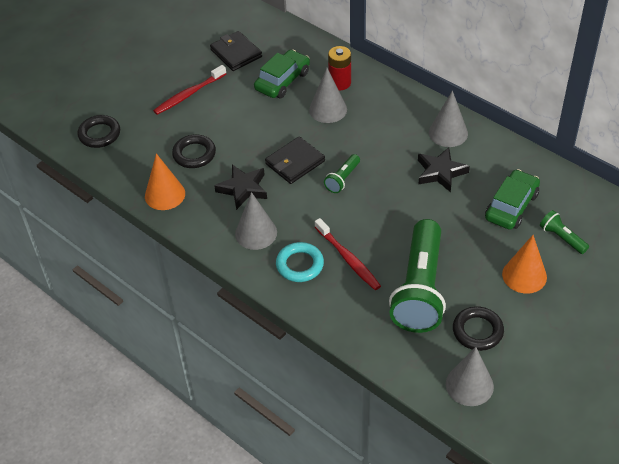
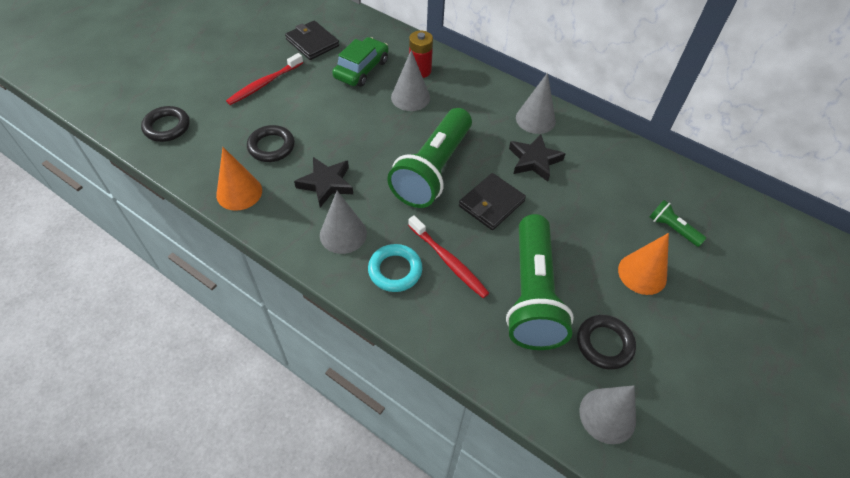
camera: 10 degrees left, 5 degrees up
(295, 162) = (380, 153): black wallet -> black wallet (491, 203)
(342, 179) = (433, 170): green flashlight -> green flashlight, size x2.32
(511, 206) = (613, 195): green car -> none

